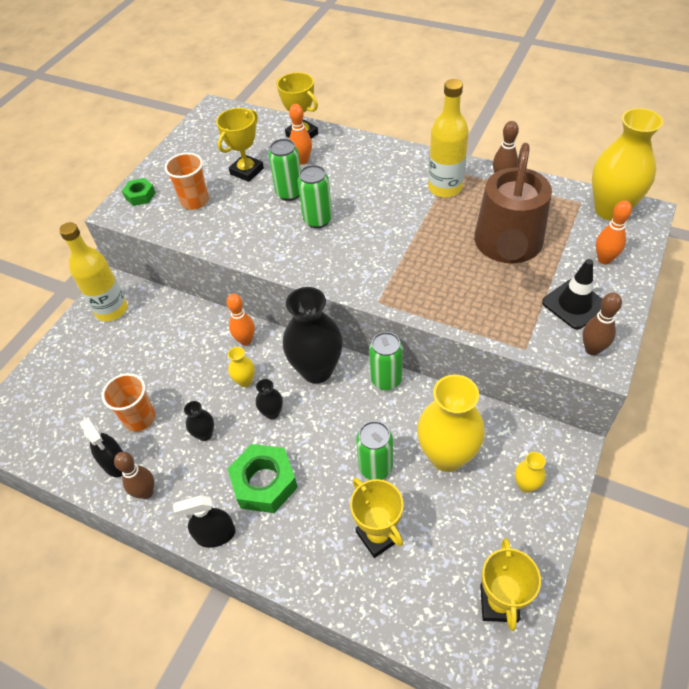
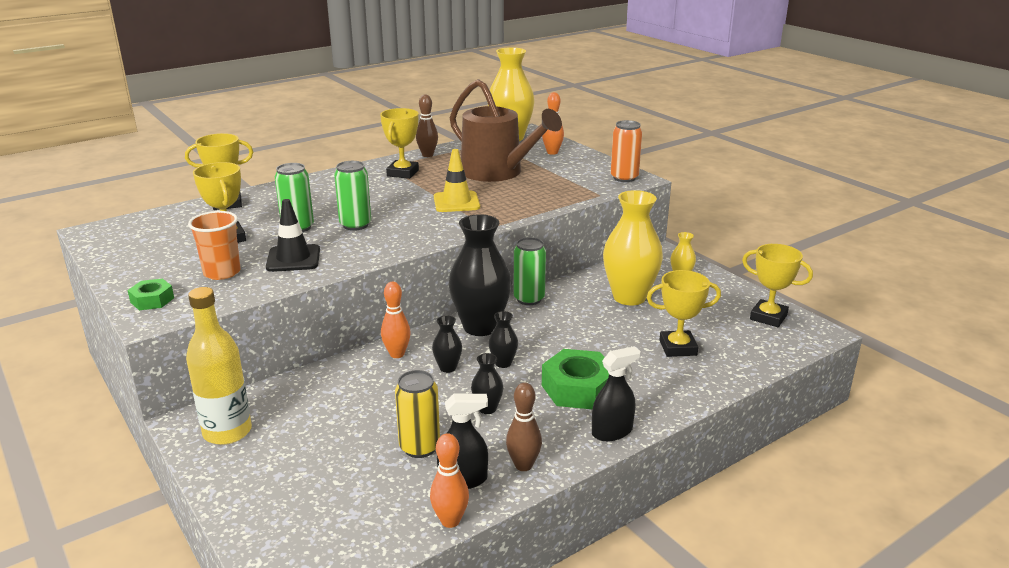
camera: 65 degrees left, 25 degrees down
(140, 418) = (419, 447): orange cup -> yellow can
(215, 535) = (612, 431): black spray bottle -> black spray bottle turned 135 degrees counterclockwise
(245, 381) = (448, 368): yellow vase -> black vase
(302, 160) = (264, 212): orange bowling pin -> orange bowling pin (450, 521)
(375, 467) = (612, 329): green can -> none
(412, 254) = (456, 202): none -> yellow traffic cone
(445, 188) = (403, 173): yellow bottle -> yellow trophy
(574, 304) = (580, 171): black traffic cone -> black traffic cone (293, 259)
(592, 349) = (624, 178): brown bowling pin -> orange can

